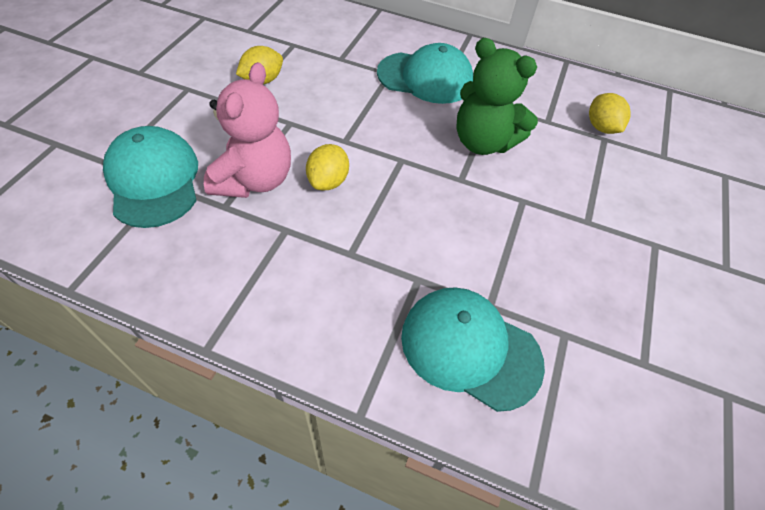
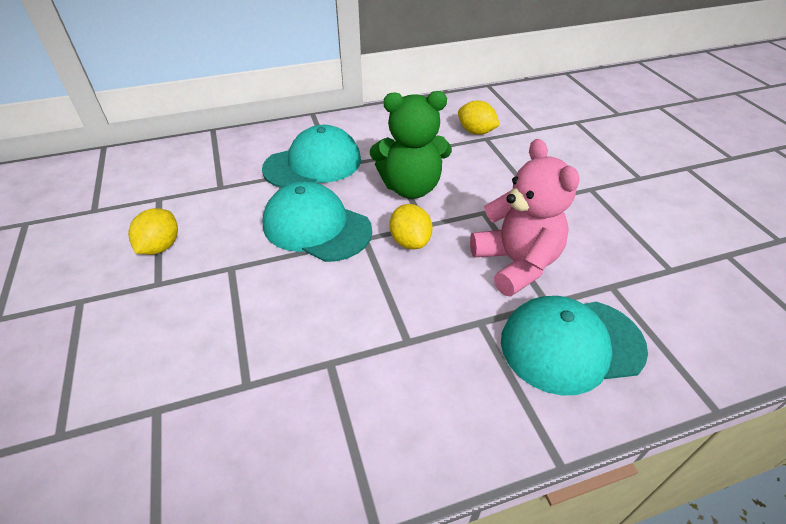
camera: 35 degrees left, 10 degrees down
(154, 180) = (137, 415): turquoise cap -> turquoise cap (316, 227)
(254, 180) = (251, 340): pink teddy bear -> pink teddy bear (516, 263)
(328, 181) = (322, 295): yellow lemon -> yellow lemon (410, 241)

